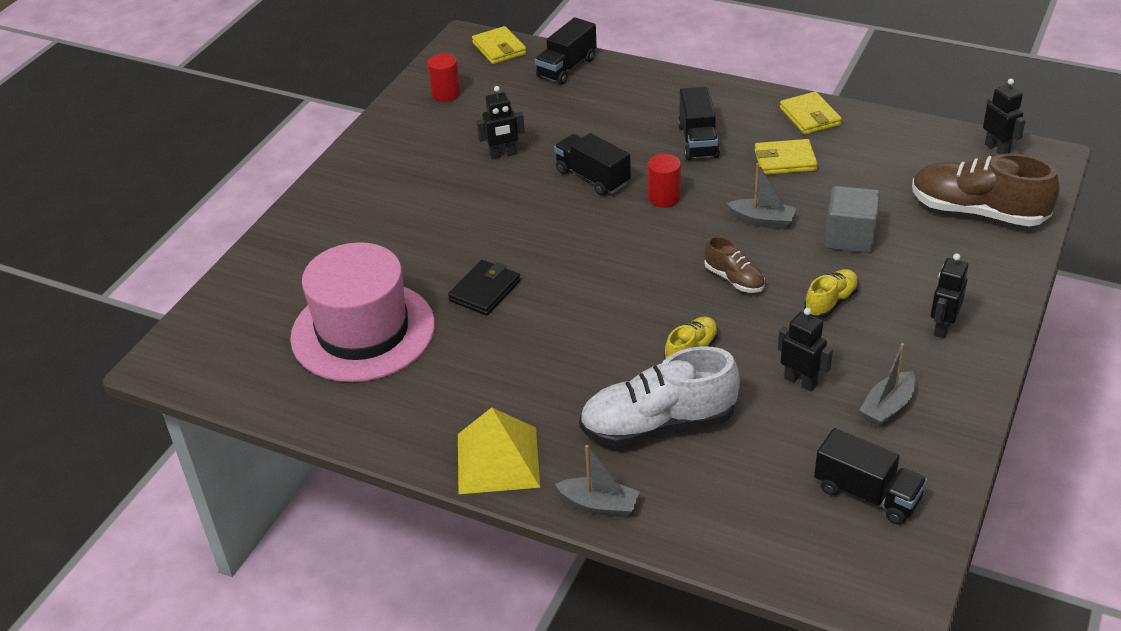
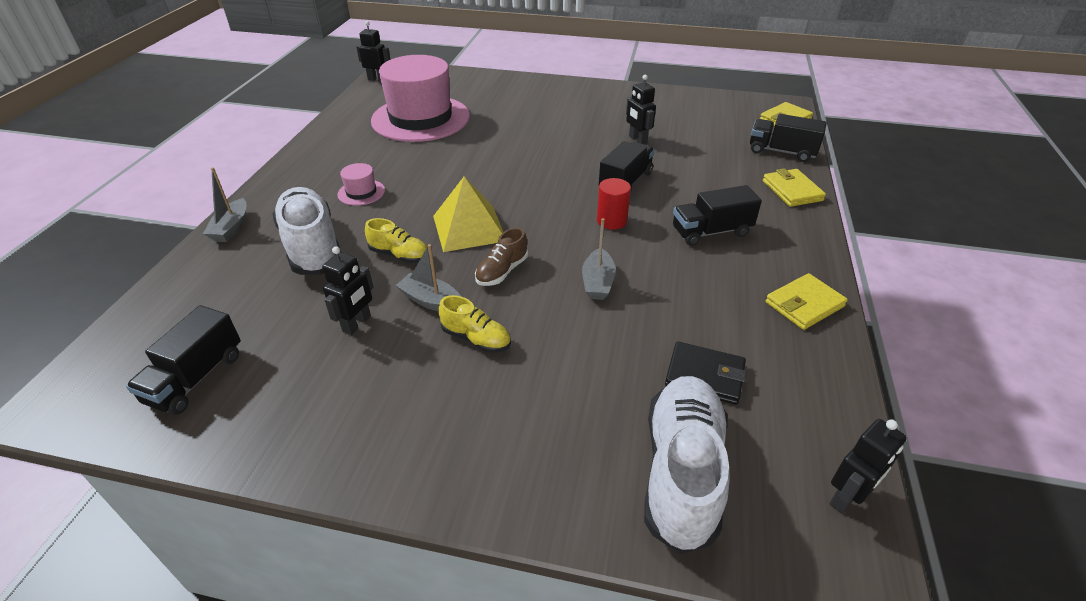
camera: 75 degrees right, 0 degrees up
(446, 94) = (704, 108): red cylinder -> none
(485, 291) = (468, 154): black wallet -> black wallet (704, 376)
(498, 460) = (288, 182): yellow pyramid -> yellow pyramid (469, 228)
(549, 386) = (361, 192): none -> pink hat
(785, 160) = (708, 291): yellow wallet -> yellow wallet (792, 191)
(850, 237) = (589, 348): grey cube -> none
(887, 407) = (313, 389): grey boat -> grey boat (431, 301)
(942, 327) = (442, 435): black robot -> black robot (377, 79)
(977, 212) = (681, 472): brown shoe -> white shoe

